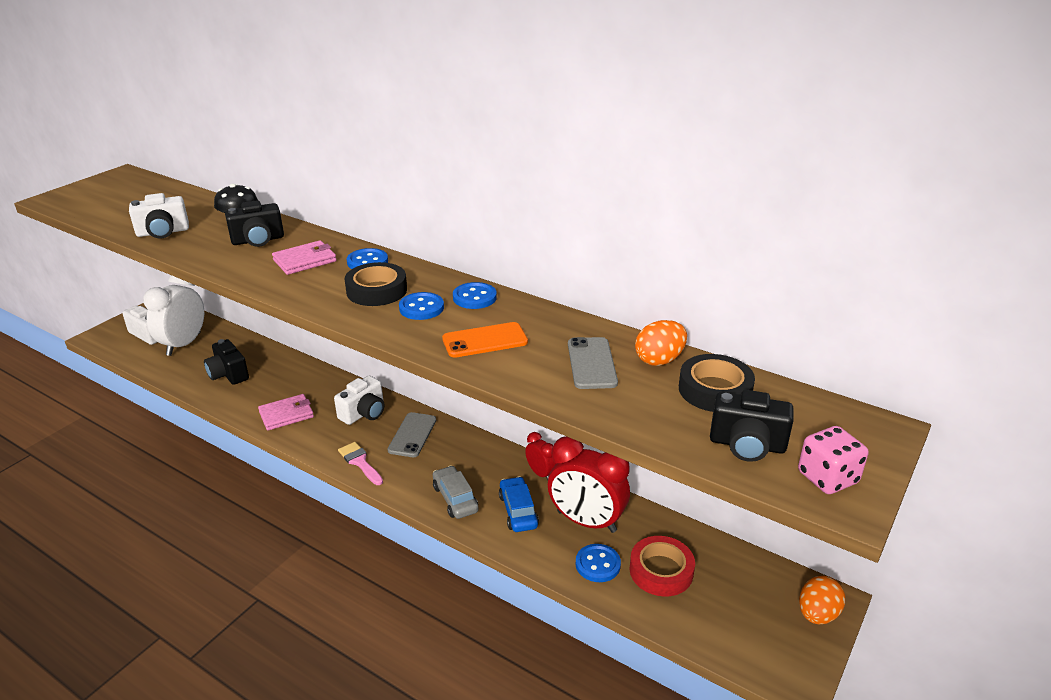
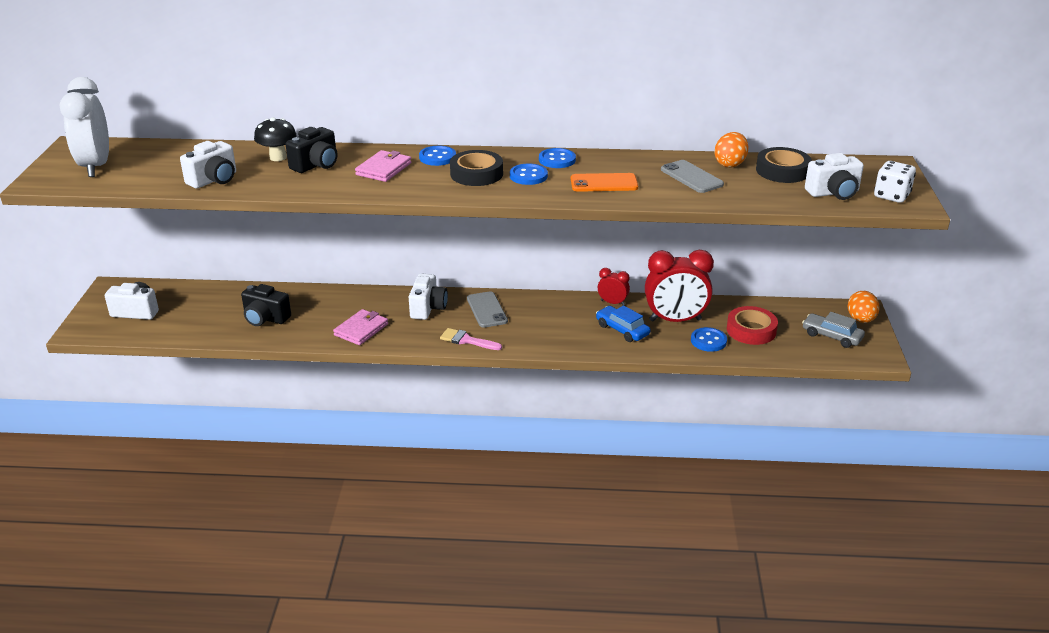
camera: 30 degrees left, 0 degrees up
(184, 344) = (185, 309): white clock -> white clock (96, 166)
(455, 498) = (569, 338): grey car -> grey car (831, 336)
(485, 341) = (604, 183): orange phone -> orange phone turned 45 degrees clockwise
(747, 445) = (833, 193): black camera -> white camera
(827, 478) = (891, 196): pink dice -> white dice

